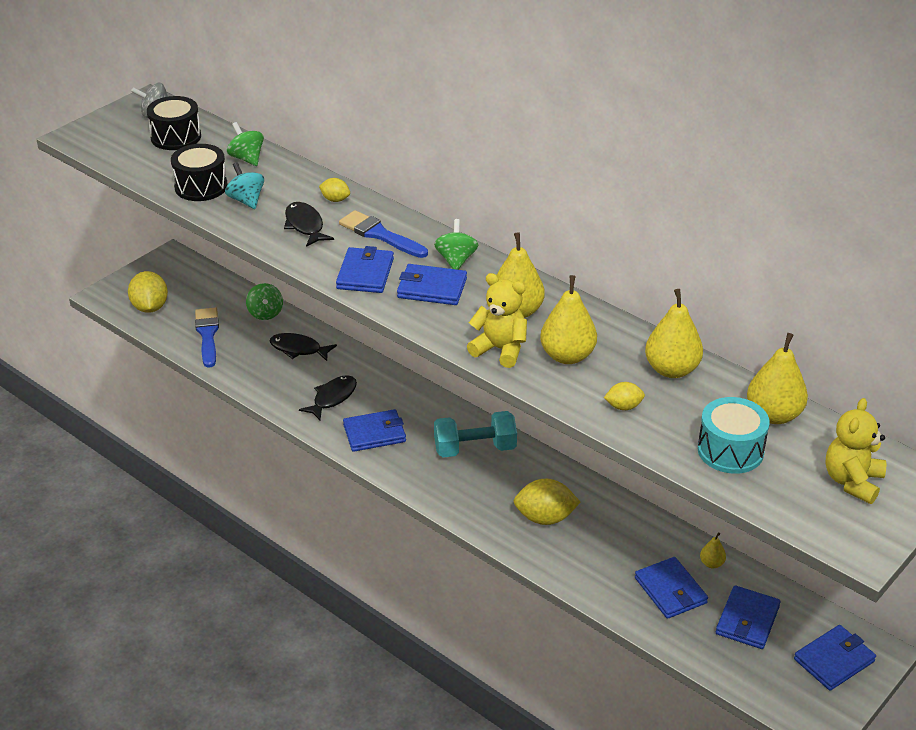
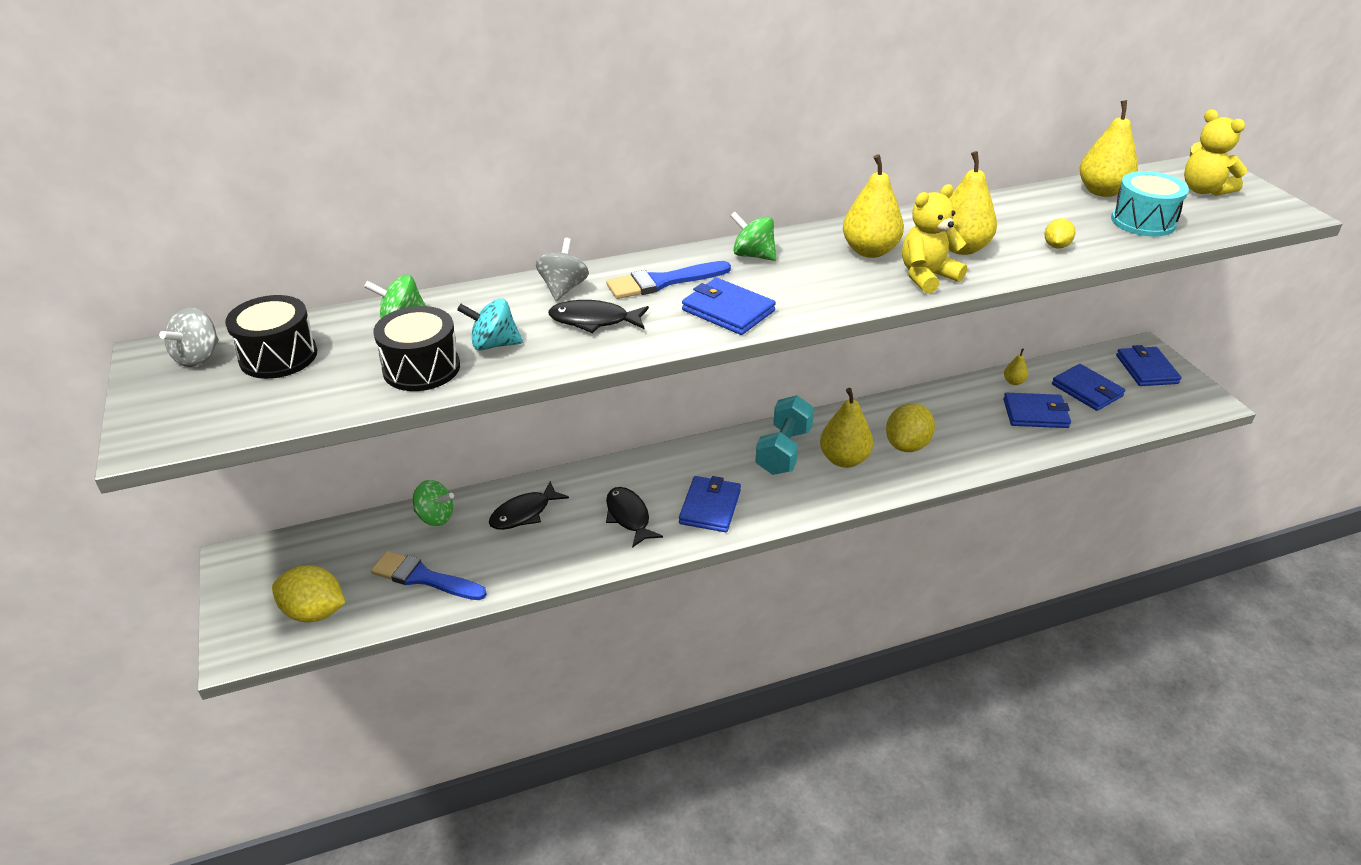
camera: 60 degrees left, 0 degrees up
(335, 200) = (563, 288): yellow lemon -> grey spinning top
(431, 288) = (790, 281): blue wallet -> none
(671, 369) = (1013, 210): yellow pear -> yellow pear (844, 459)

